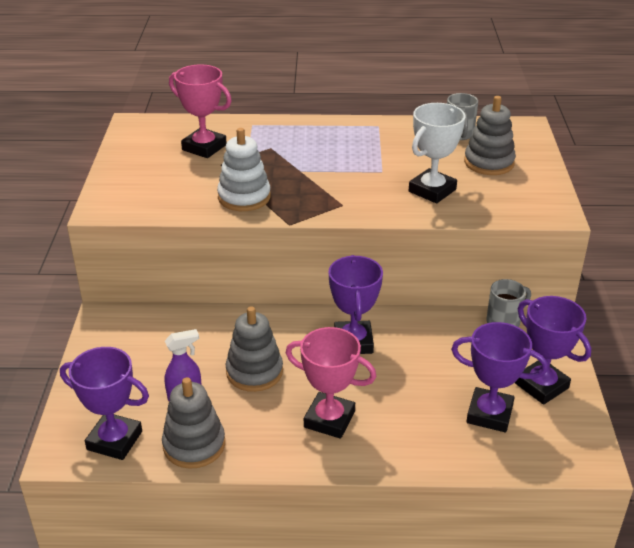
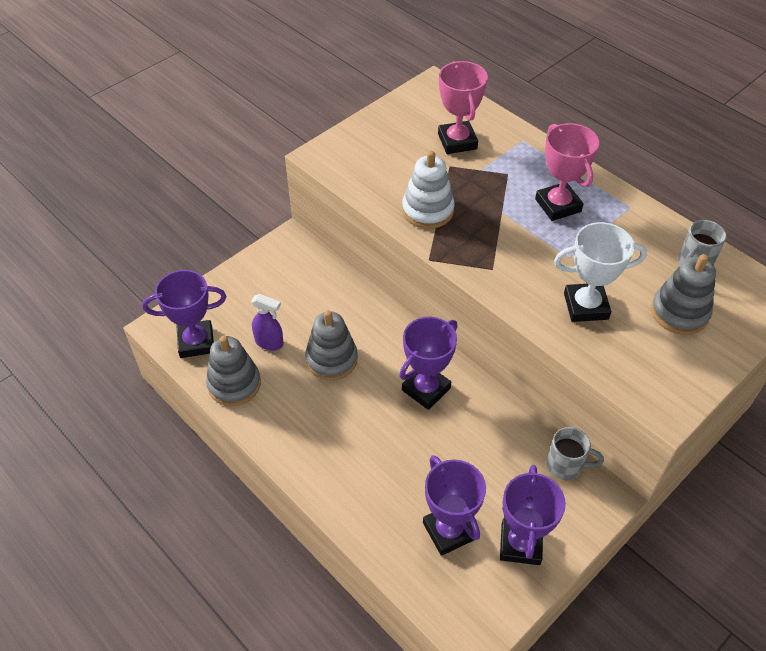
camera: 45 degrees right, 15 degrees up
(114, 440) = (196, 342): purple trophy -> purple trophy turned 75 degrees counterclockwise
(329, 419) = (334, 437): pink trophy -> pink trophy (558, 205)

